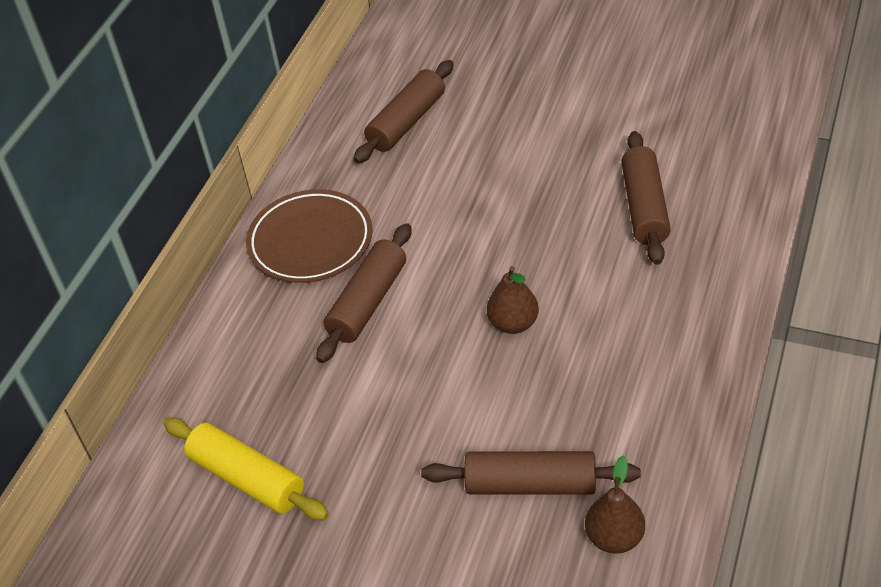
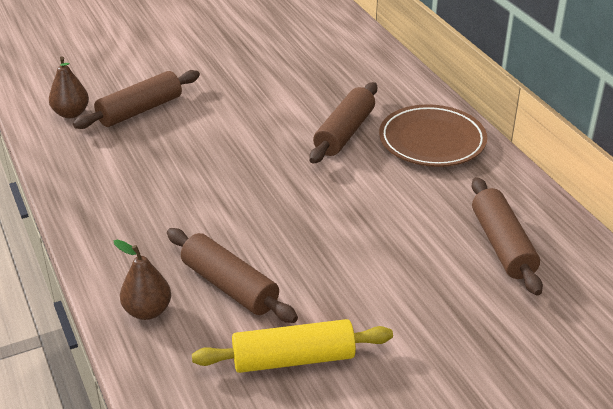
camera: 130 degrees right, 10 degrees down
(247, 478) = (291, 48): yellow rolling pin -> yellow rolling pin (293, 359)
(368, 302) = (344, 133): brown rolling pin -> brown rolling pin turned 45 degrees clockwise
(513, 323) = (238, 167): brown pear -> brown pear (147, 311)

